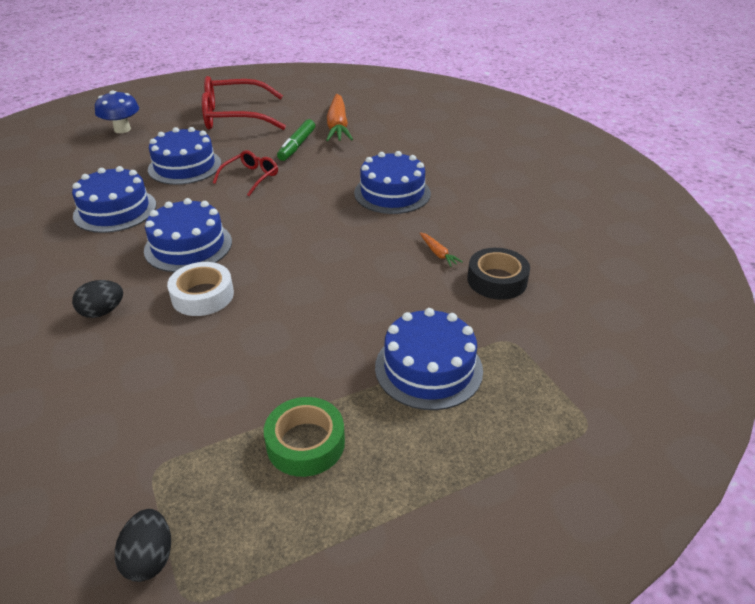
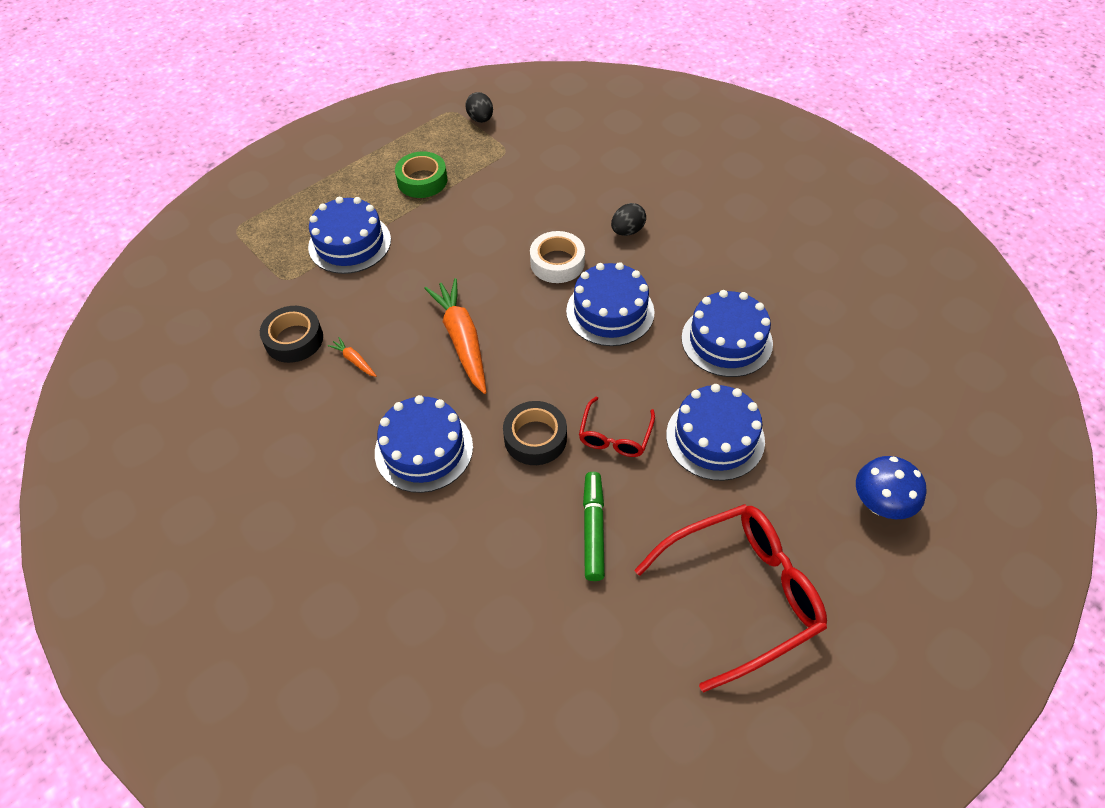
camera: 165 degrees right, 15 degrees up
(307, 185) = (535, 438): none -> black tape
(338, 126) = (556, 610): orange carrot -> orange carrot (462, 341)

